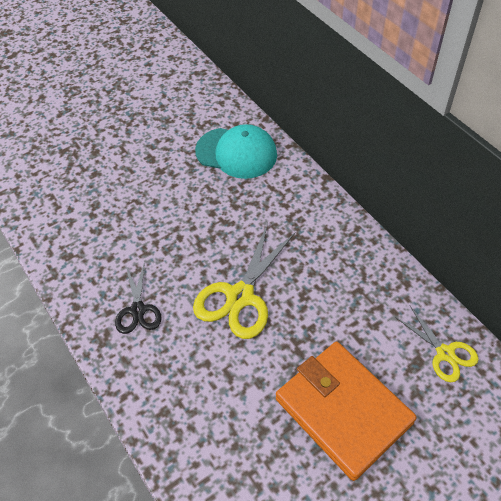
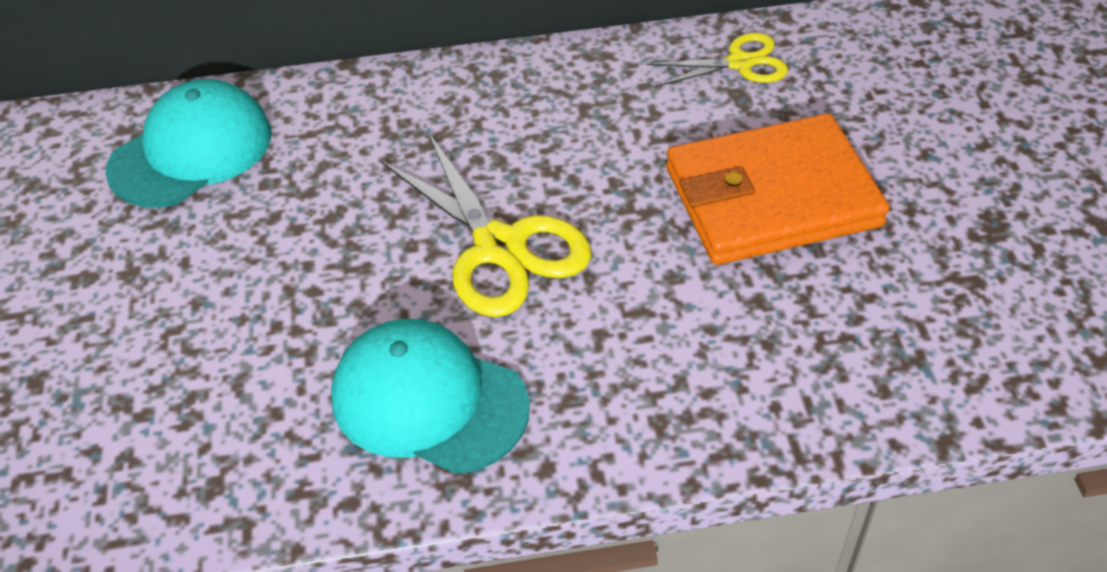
camera: 65 degrees left, 5 degrees down
(138, 310) = (429, 400): black scissors -> turquoise cap

